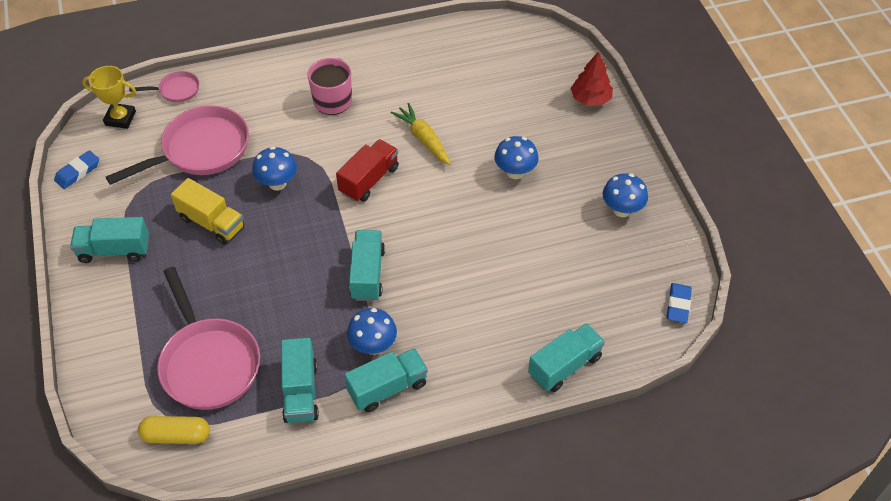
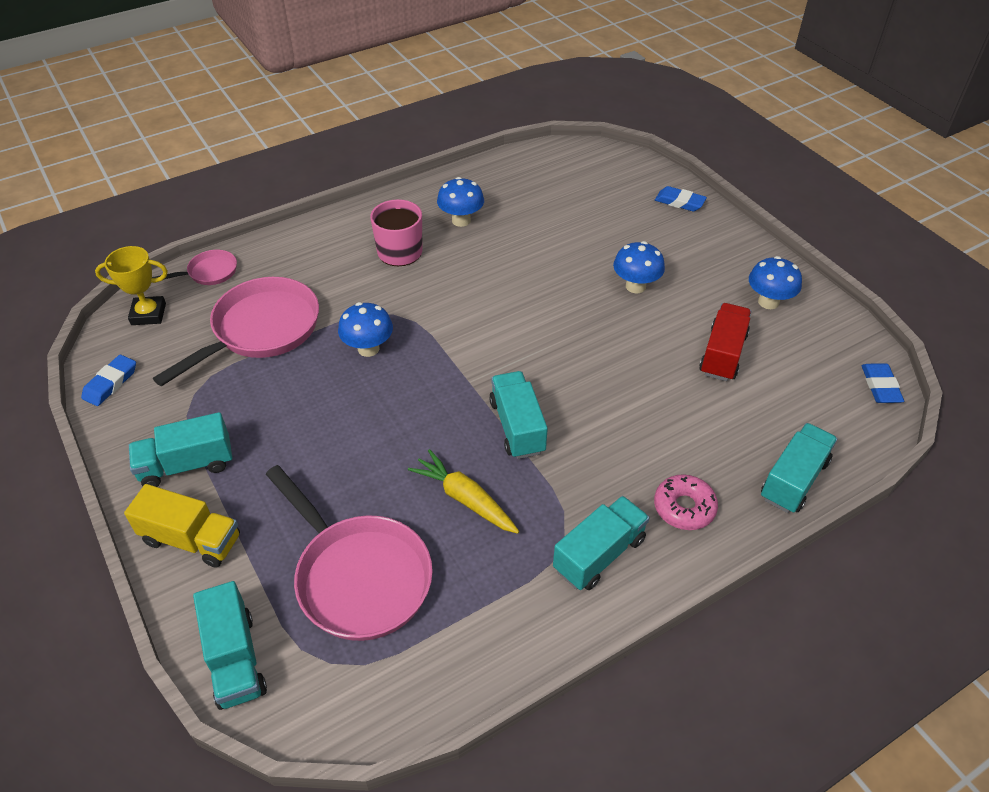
camera: 15 degrees left, 5 degrees down
(176, 435) = (348, 683): yellow capsule -> none
(211, 223) = (303, 408): yellow truck -> yellow truck (191, 540)
(300, 392) = (492, 585): turquoise truck -> turquoise truck (235, 659)
(369, 180) = (475, 325): red truck -> red truck (722, 354)
(373, 346) = (559, 507): blue mushroom -> blue mushroom (461, 220)
(423, 139) = (519, 272): yellow carrot -> yellow carrot (465, 499)
(468, 368) = (684, 507): none -> pink donut
(590, 99) = (679, 202): red tree -> blue eraser

